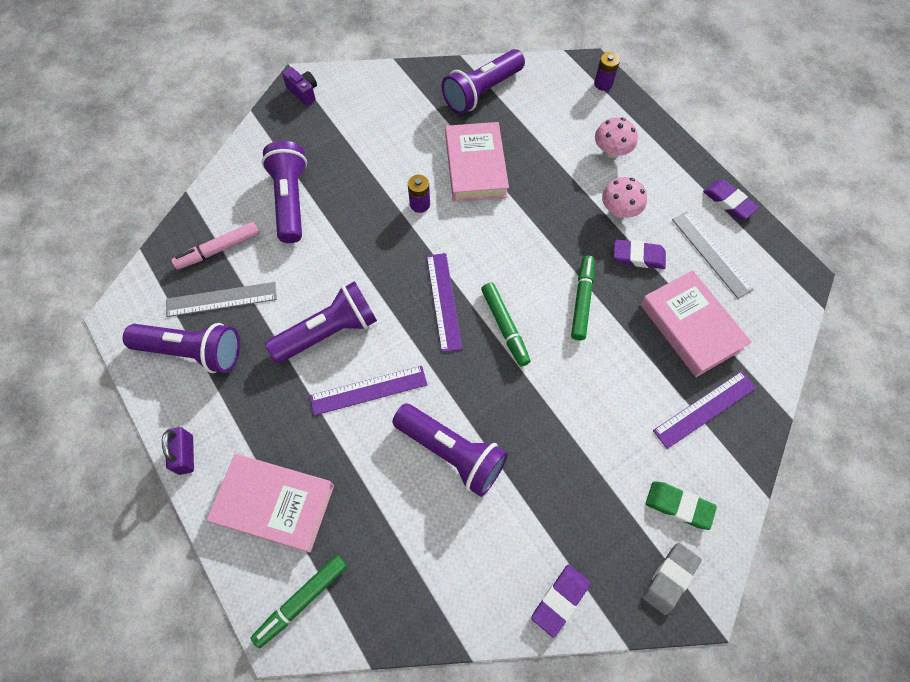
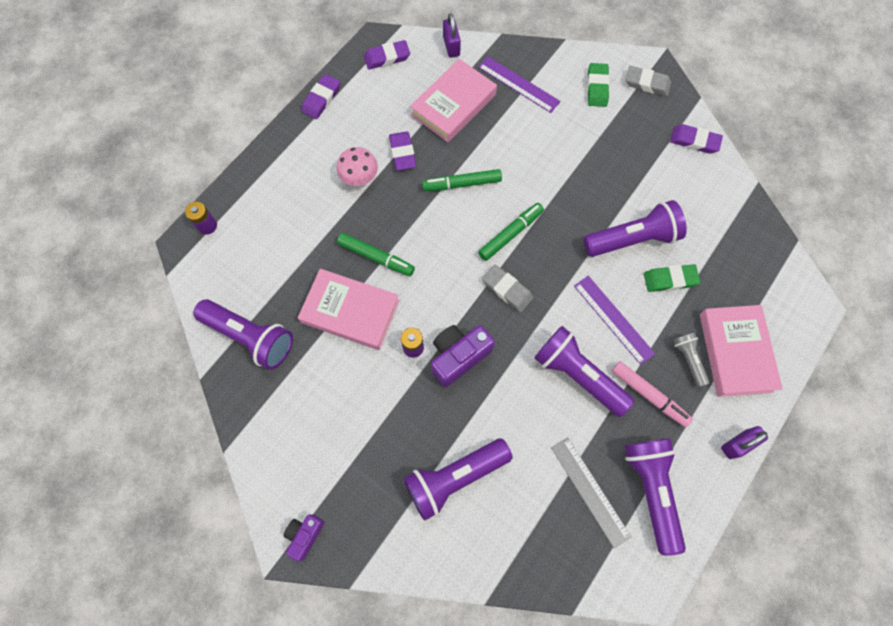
camera: 110 degrees left, 5 degrees up
(219, 249) = (539, 524): pink marker -> pink marker (649, 395)
(291, 447) = (688, 360): none -> grey flashlight
(302, 600) = (786, 301): green marker -> green marker (376, 257)
(386, 472) = (670, 279): none -> green eraser
(394, 237) = (458, 357): none -> purple camera
(443, 301) = (507, 290): purple ruler -> grey eraser
(451, 452) = (632, 239): purple flashlight -> purple flashlight turned 60 degrees clockwise
(475, 166) = (350, 311): pink book -> pink book turned 45 degrees clockwise
(611, 151) = (293, 198): pink mushroom -> none
(711, 254) = (379, 102): grey ruler -> none
(775, 278) = (387, 57): none -> purple eraser
(780, 352) = (451, 46): none -> purple padlock

